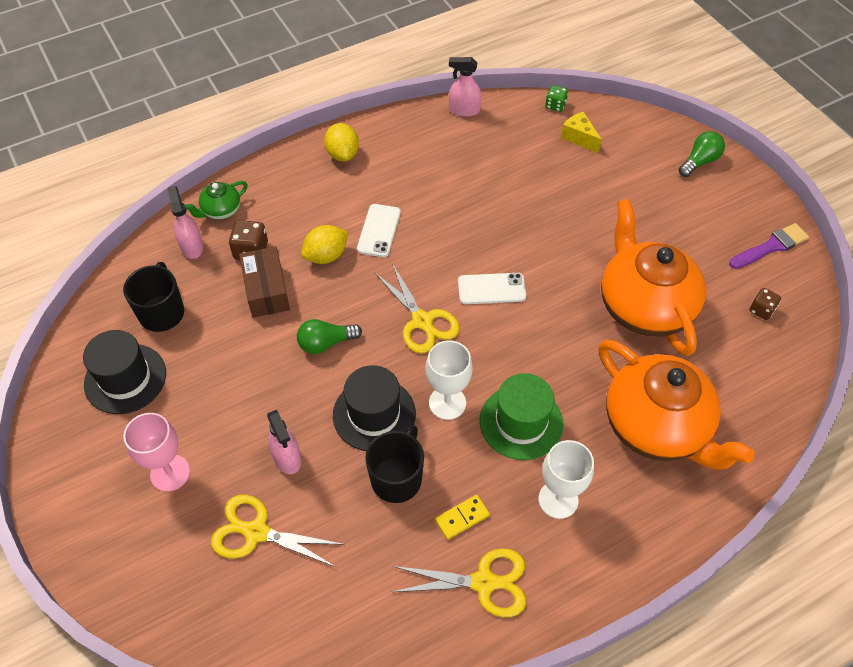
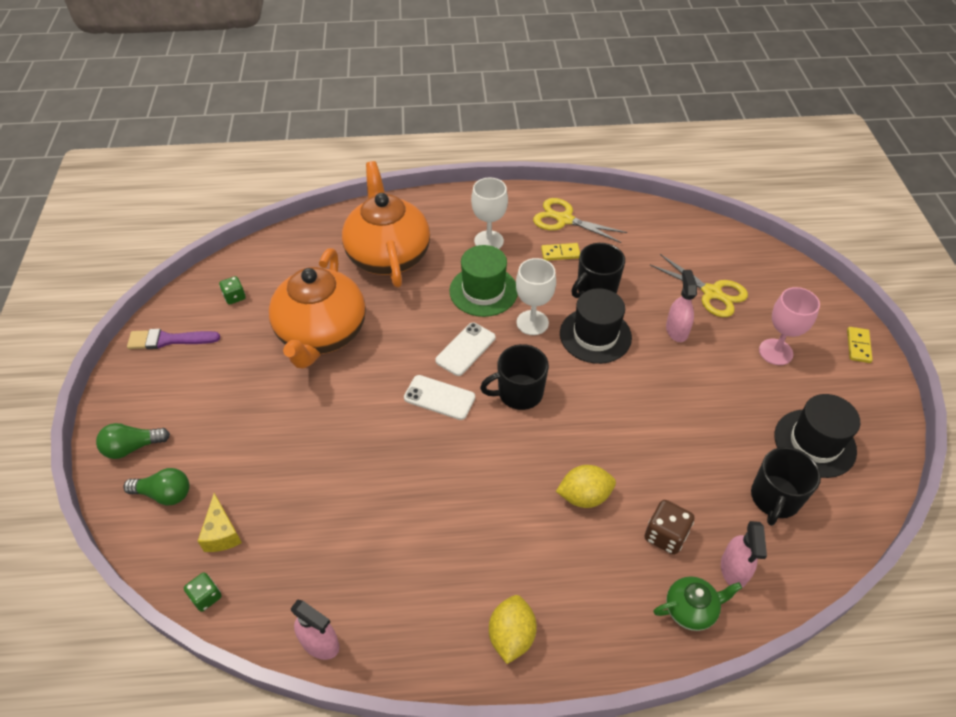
camera: 155 degrees left, 5 degrees down
(72, 521) = (858, 346): none -> yellow domino
(266, 290) = (659, 481): brown box -> none
(326, 343) = (615, 406): green light bulb -> green light bulb (164, 494)
(379, 231) = (515, 503): white phone -> white phone (465, 349)
(422, 321) = (519, 393): yellow scissors -> black mug
(761, 310) = (234, 297): brown dice -> green dice

